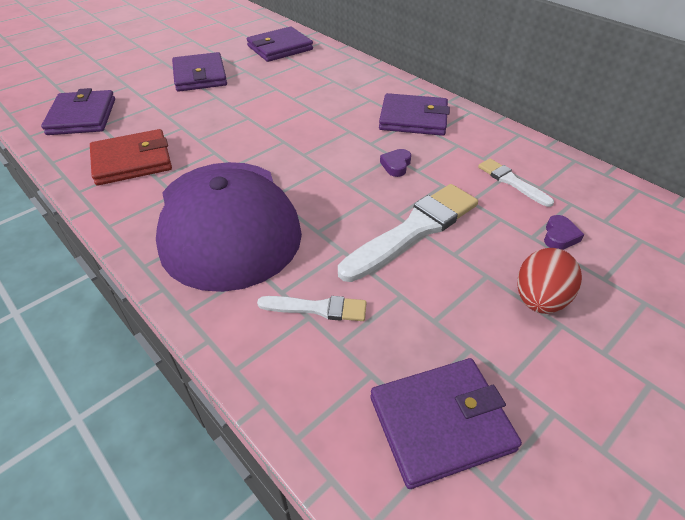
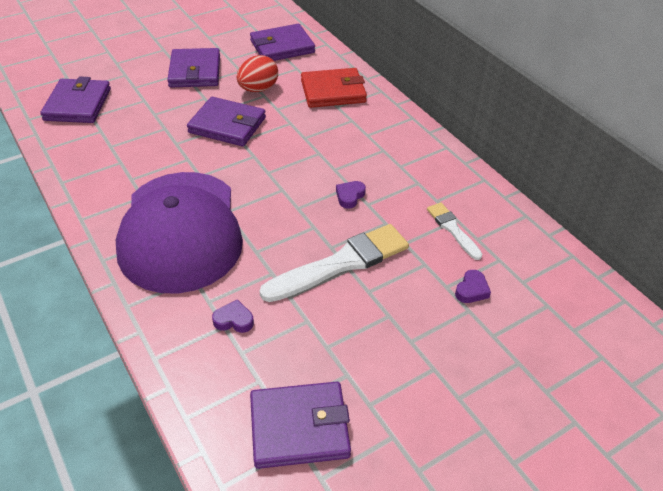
camera: 10 degrees right, 0 degrees up
(132, 161) = (113, 158): red wallet -> red wallet (333, 91)
(318, 308) = (234, 320): white brush -> purple heart
(413, 119) = (386, 148): purple wallet -> purple wallet (227, 125)
(539, 299) = (425, 344): red egg -> red egg (258, 89)

